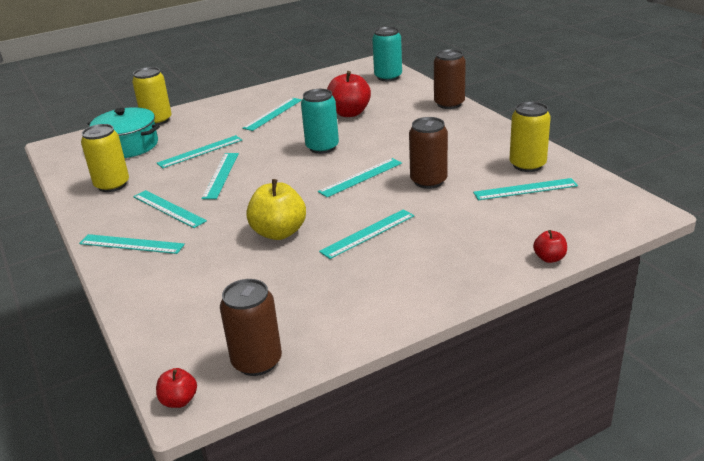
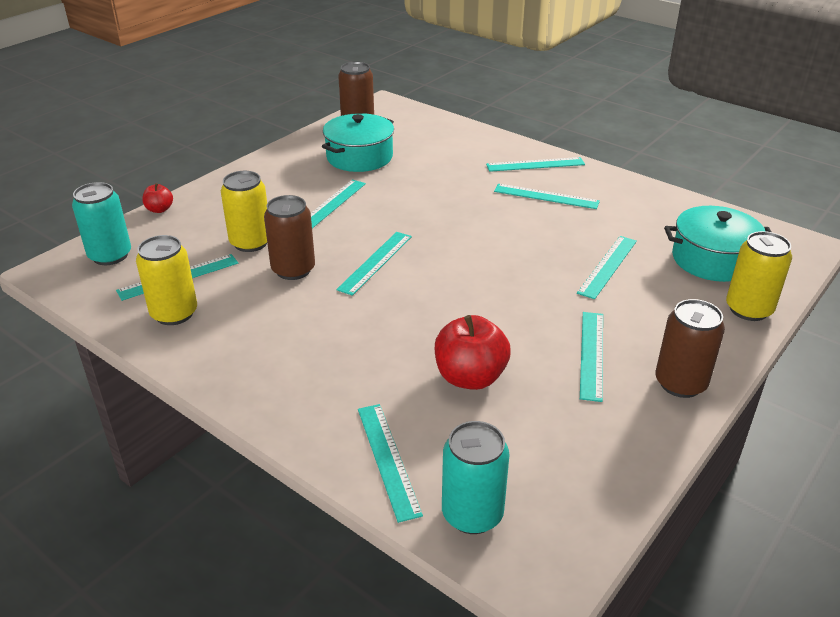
camera: 155 degrees right, 5 degrees up
(112, 185) = (642, 209): yellow can -> yellow can (250, 242)
(179, 401) = (388, 102): red apple -> none
(221, 175) = (540, 239): turquoise ruler -> turquoise ruler (388, 459)
(279, 232) = (415, 193): yellow apple -> none
(300, 291) = (359, 157): none -> turquoise pot
(322, 147) = (456, 299): turquoise can -> turquoise can (110, 255)
(449, 104) = (311, 434): brown can -> brown can (680, 383)

